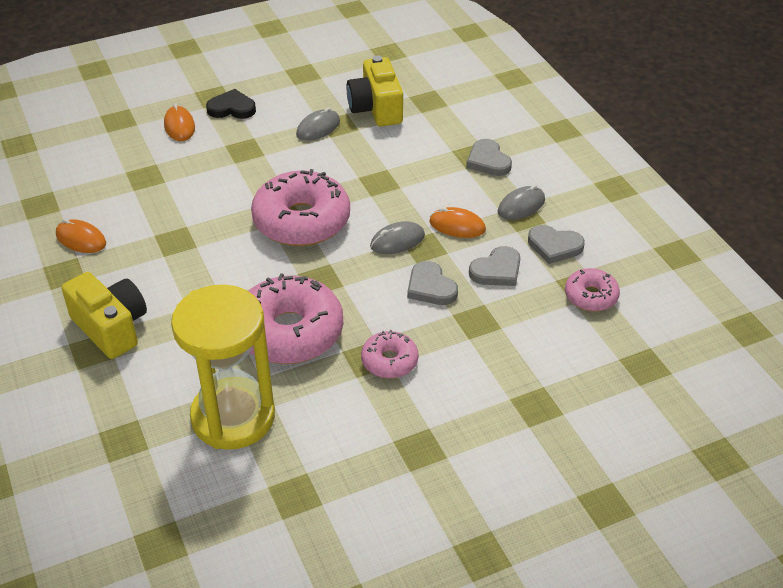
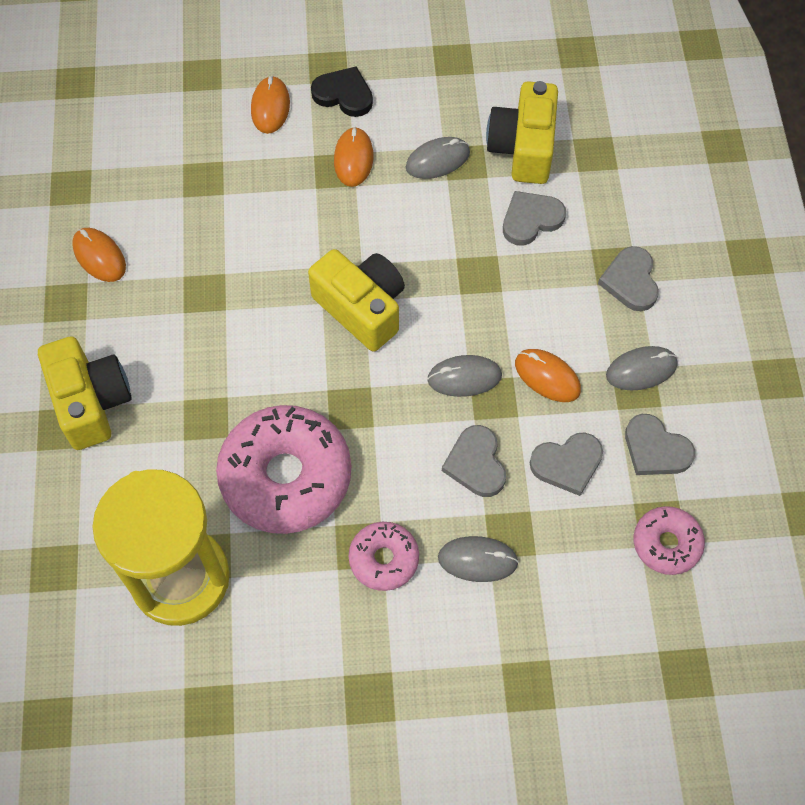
camera: 20 degrees right, 20 degrees up
(255, 141) = (353, 159): none -> orange mouse
(301, 221) = (361, 308): pink donut -> yellow camera
(401, 144) = (531, 219): none -> grey heart
(460, 342) = (477, 560): none -> grey mouse

